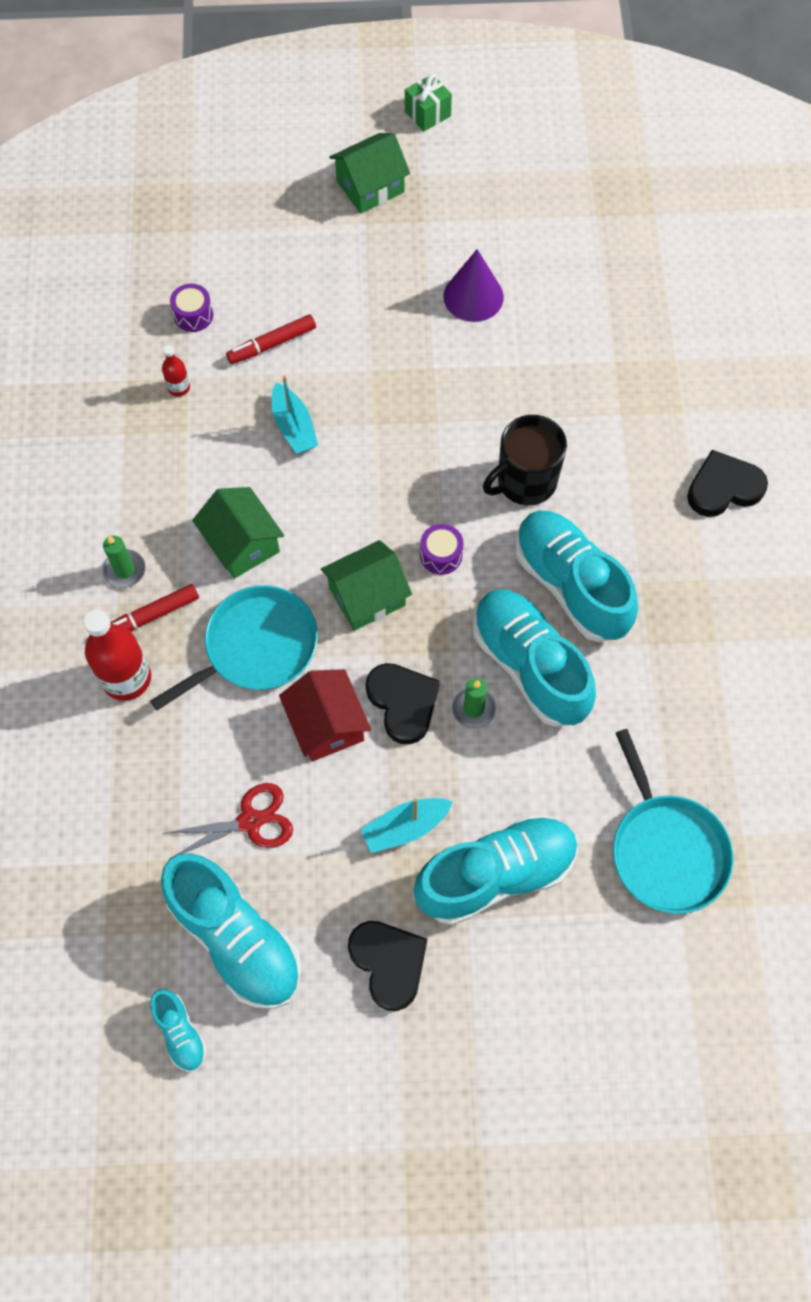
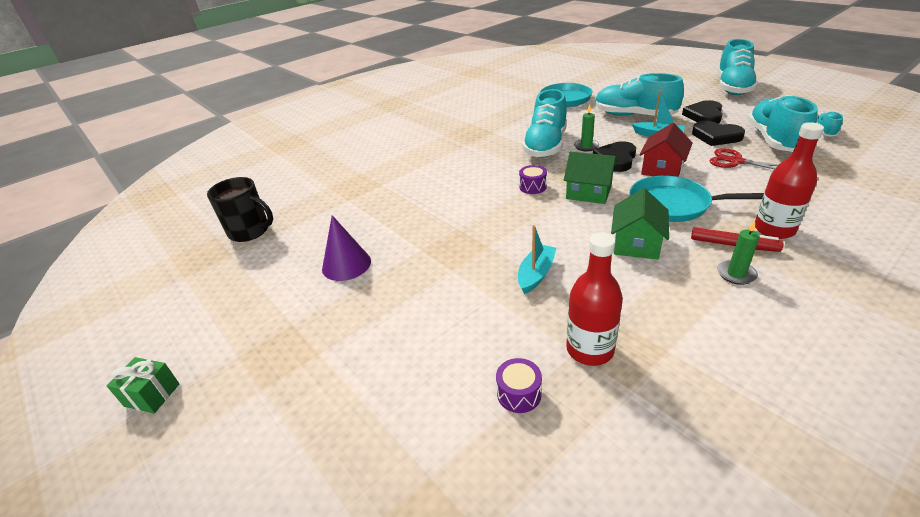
camera: 125 degrees left, 30 degrees down
(179, 388) = (589, 350): red bottle -> red bottle, size x2.03
(272, 344) = (488, 327): red marker -> none
(370, 187) = (273, 376): green house -> none
(525, 482) = (457, 187): black mug -> black mug (250, 231)
(571, 585) = (493, 155): turquoise shoe -> turquoise shoe (732, 87)
(723, 488) = (393, 149): black heart -> black heart (716, 136)

